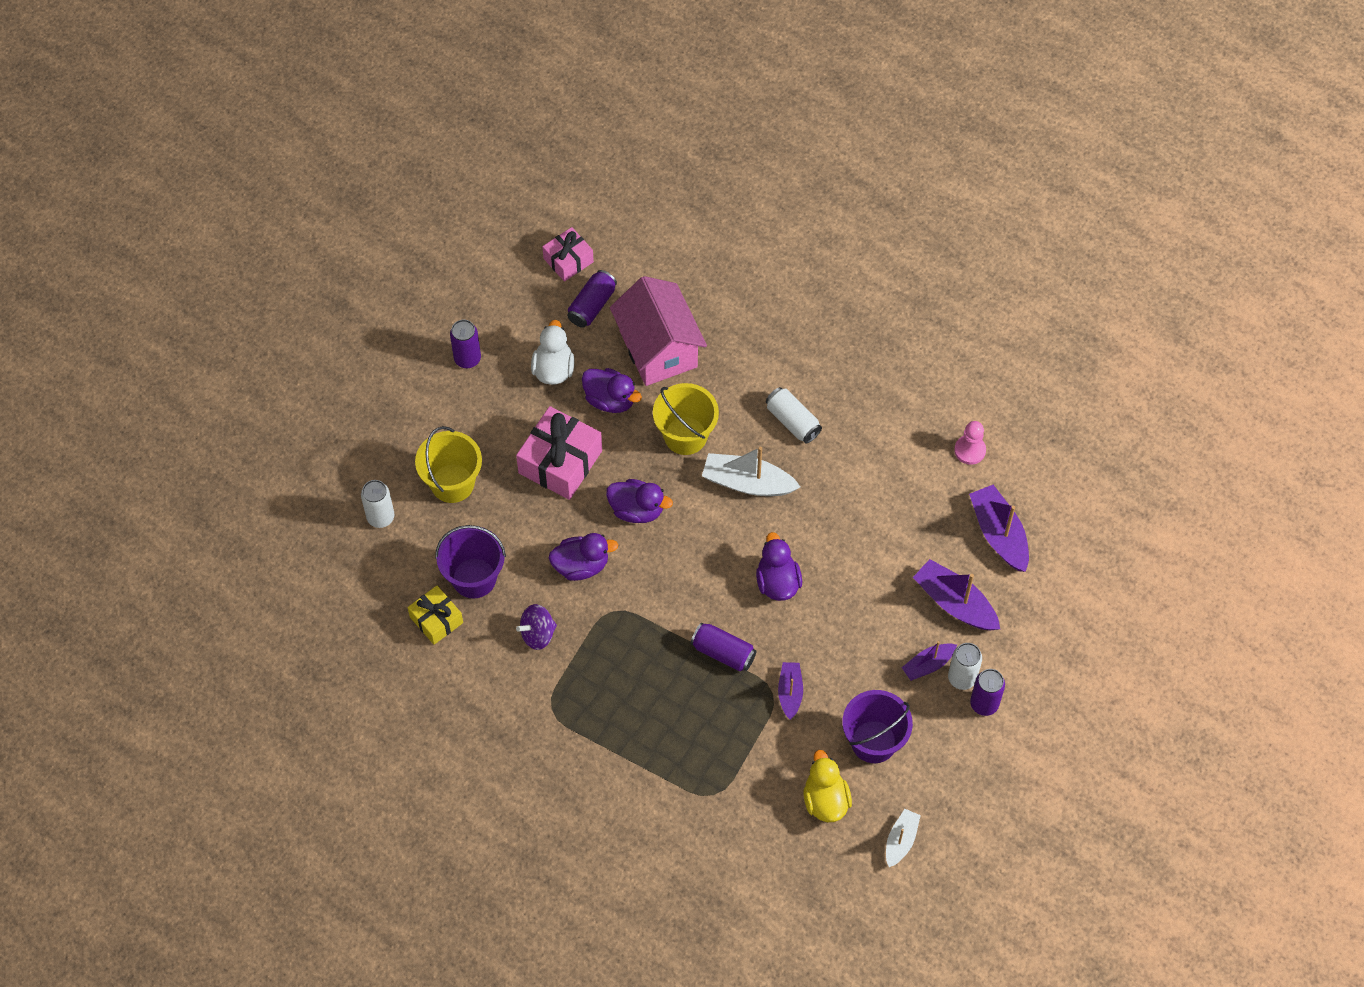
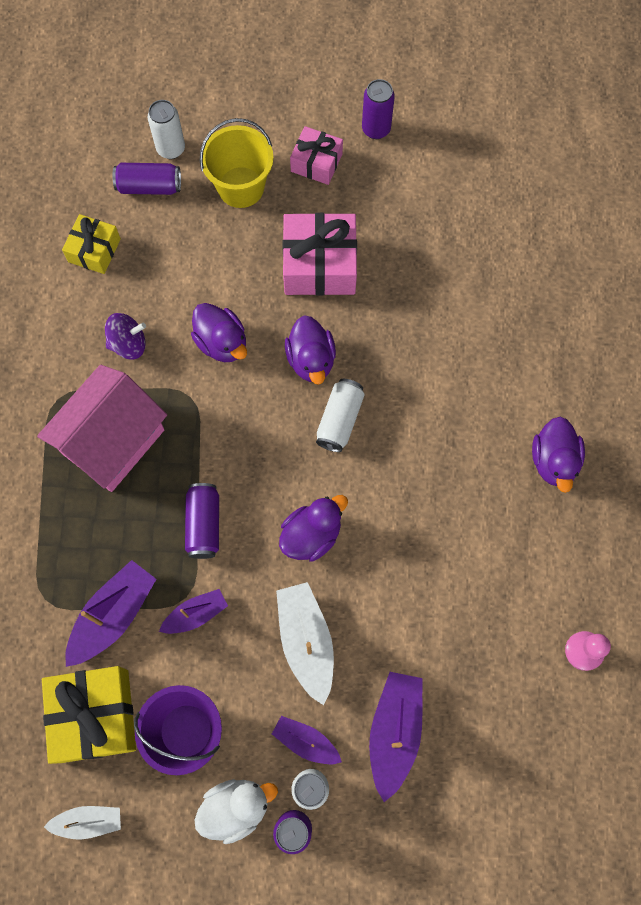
camera: 60 degrees right, 10 degrees up
(474, 578) = (155, 258): purple bucket -> none
(537, 634) = (128, 344): purple spinning top -> purple spinning top turned 135 degrees clockwise
(553, 369) = (413, 205): white duck -> white duck (236, 807)
(568, 260) = (537, 155): pink gift -> pink gift (316, 163)
(592, 306) = (503, 201): purple can -> purple can (149, 186)
(610, 400) = (413, 272): purple duck -> purple duck (553, 461)
(658, 349) = (496, 284): pink house -> pink house (113, 441)
(685, 435) = (419, 360): yellow bucket -> none
(747, 483) = (404, 446): white boat -> white boat (306, 641)
(792, 421) = (500, 452): white can -> white can (339, 420)
(825, 800) = (94, 715): yellow duck -> yellow gift
(999, 534) = (504, 736): purple boat -> purple boat (113, 615)

